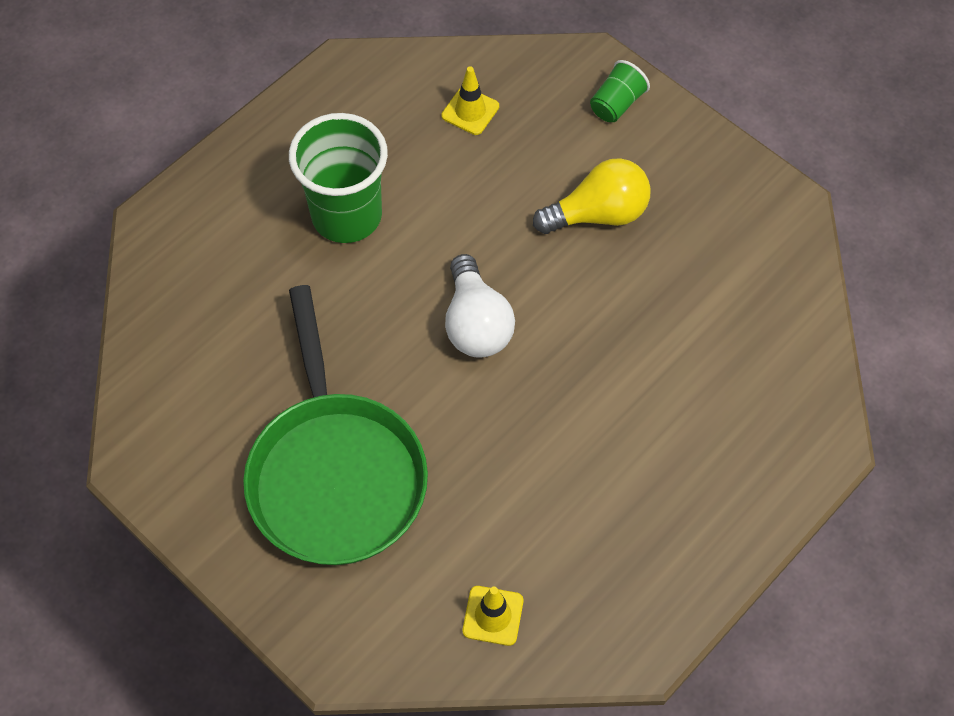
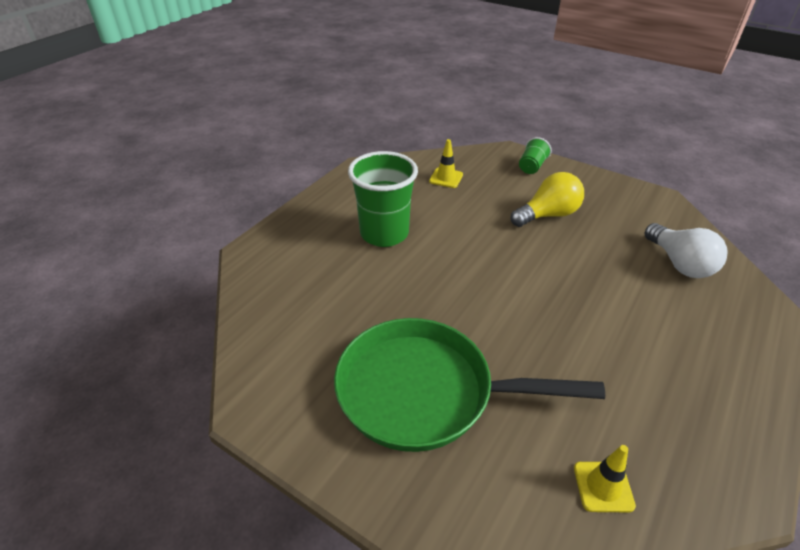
camera: 10 degrees left, 20 degrees down
(335, 474) = (424, 392): green pan -> green pan turned 120 degrees clockwise
(476, 324) = (495, 280): white light bulb -> white light bulb (680, 264)

